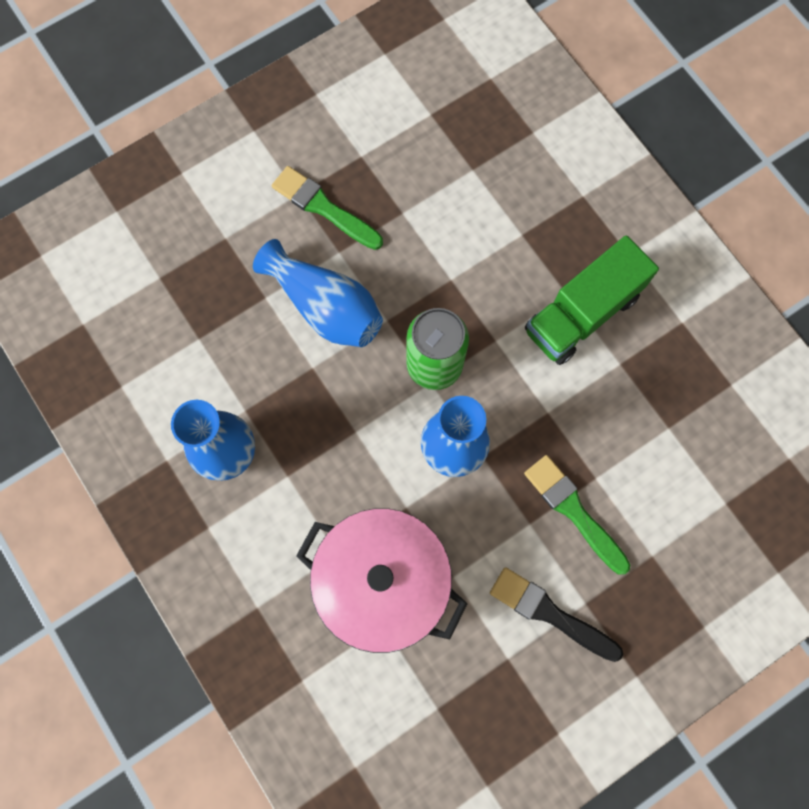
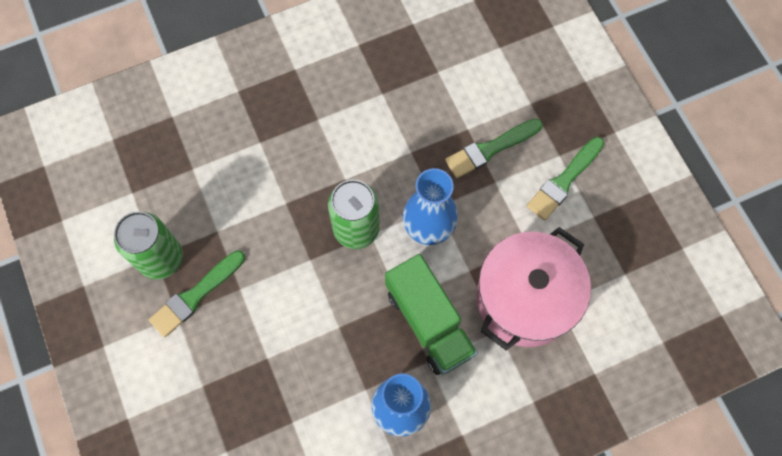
camera: 80 degrees left, 5 degrees down
(325, 307) = (287, 308): blue vase -> none
(359, 162) = (161, 258): none -> green can
(550, 613) = (564, 181): black brush -> green brush
(582, 313) = (336, 112): green truck -> green truck (429, 322)

